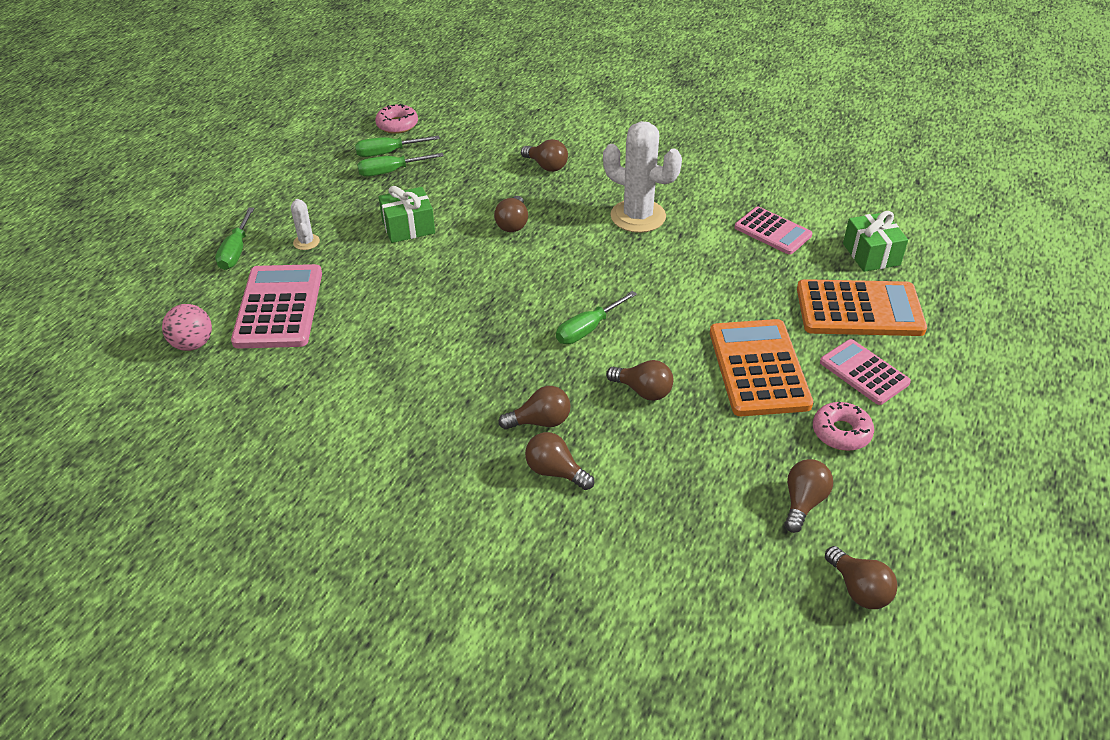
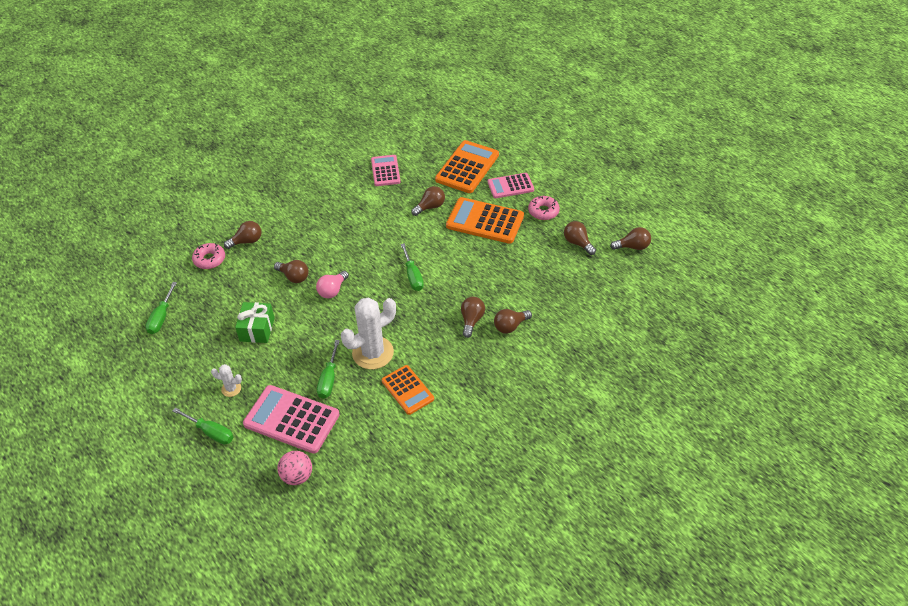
camera: 65 degrees left, 5 degrees up
(373, 397) = (407, 390): none -> orange calculator
(391, 171) = (186, 321): green screwdriver -> green screwdriver (329, 379)
(397, 125) = (130, 302): pink donut -> pink donut (209, 259)
(510, 264) = (332, 290): none -> pink light bulb
(638, 216) = (330, 219): white cactus -> white cactus (373, 353)
(643, 391) = (474, 271): brown light bulb -> brown light bulb (430, 207)
(772, 231) = (385, 171): pink calculator -> pink calculator turned 75 degrees counterclockwise
(871, 254) = (430, 144): green gift -> none

